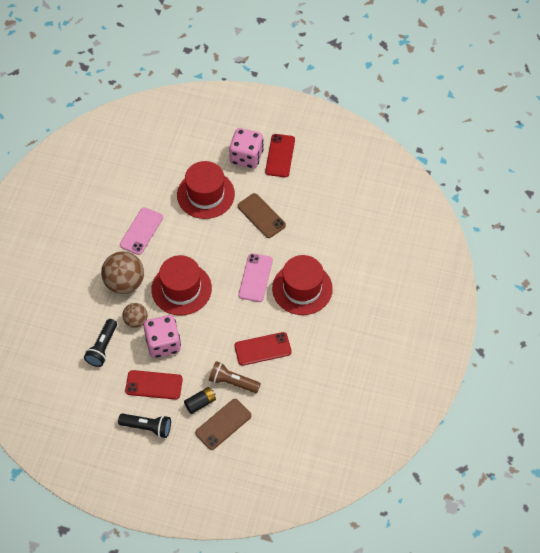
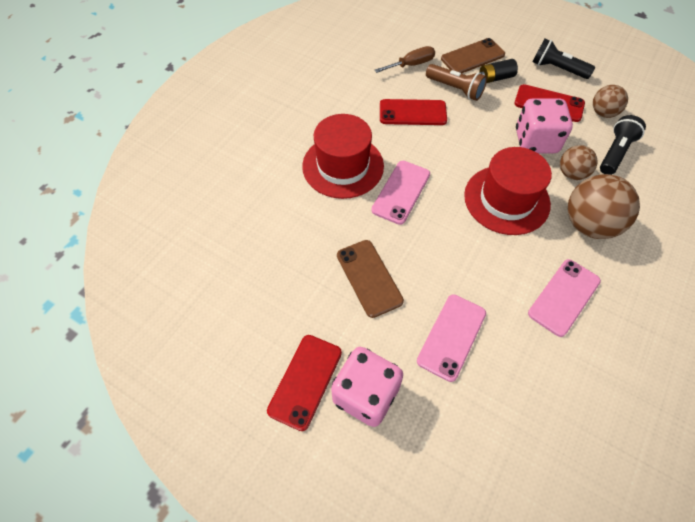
camera: 165 degrees left, 0 degrees up
(109, 385) = (603, 113): none -> brown ball
(205, 194) = (451, 336): red hat -> pink phone
(275, 401) = (411, 65): none -> brown screwdriver

